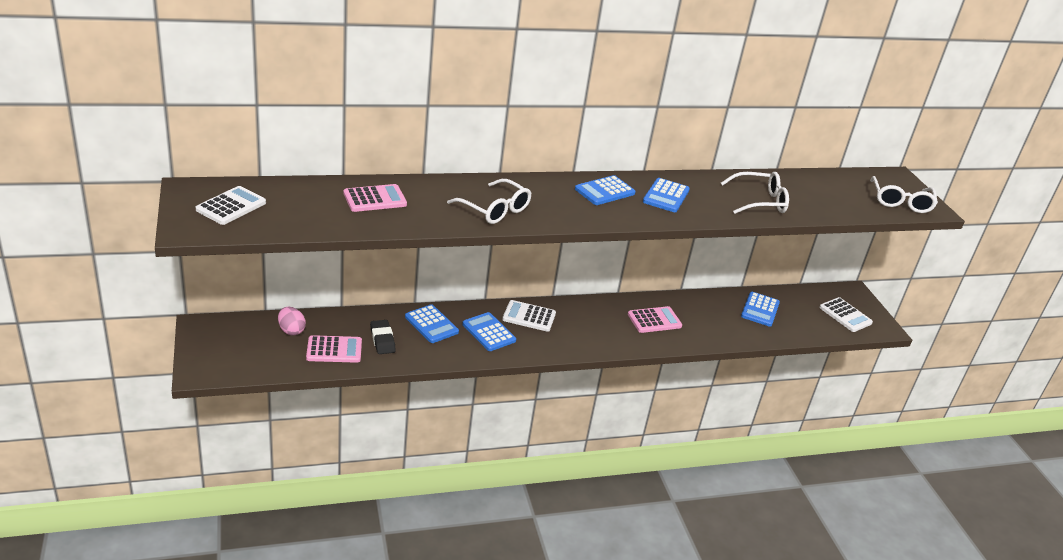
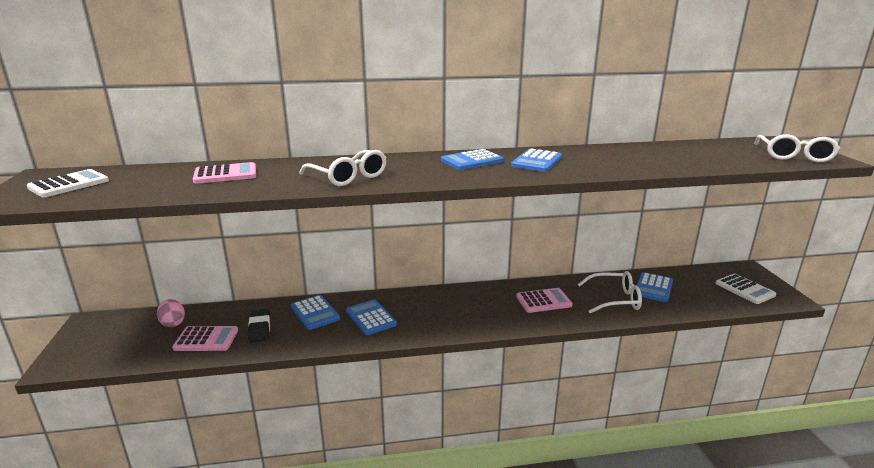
camera: 10 degrees right, 10 degrees down
(529, 316) = (415, 302): white calculator -> none
(759, 201) = (638, 161): white glasses -> white glasses (615, 299)

